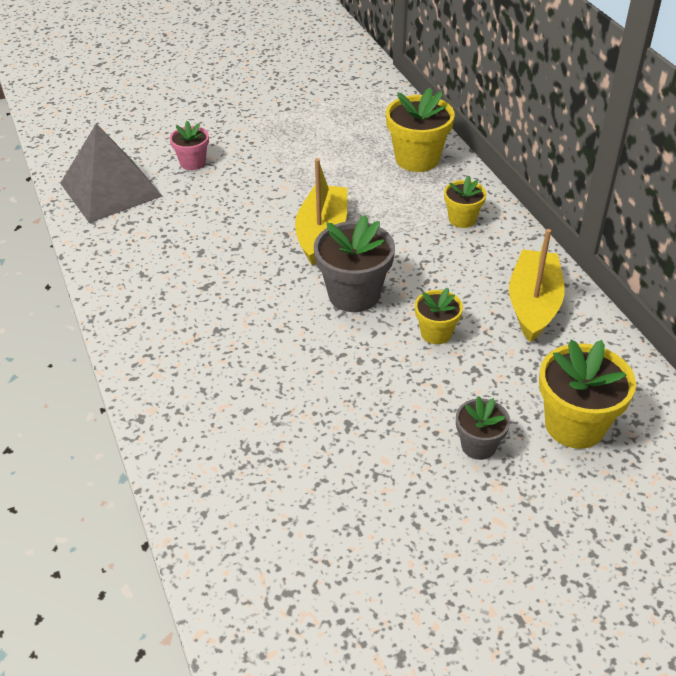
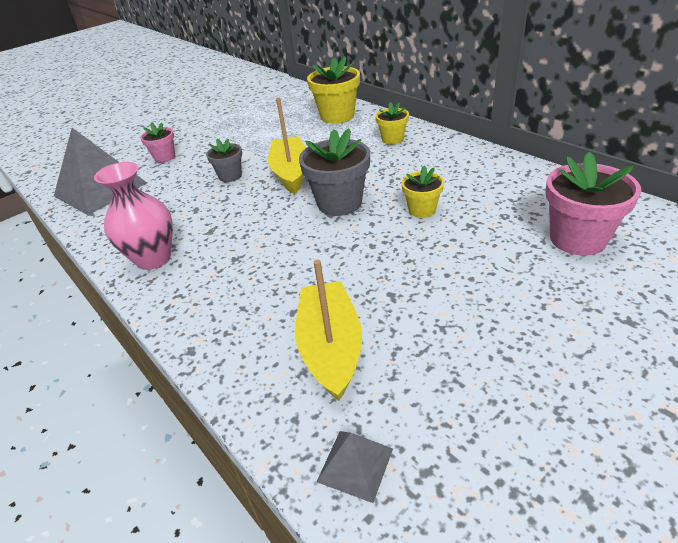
camera: 15 degrees left, 5 degrees down
(138, 303) = (153, 259): none -> pink vase
(235, 567) = (355, 465): none -> grey pyramid
(478, 445) = (514, 277): grey flower pot -> grey flower pot (230, 176)
(533, 304) = (482, 173): yellow boat -> yellow boat (330, 348)
(574, 425) = (577, 239): yellow flower pot -> pink flower pot

